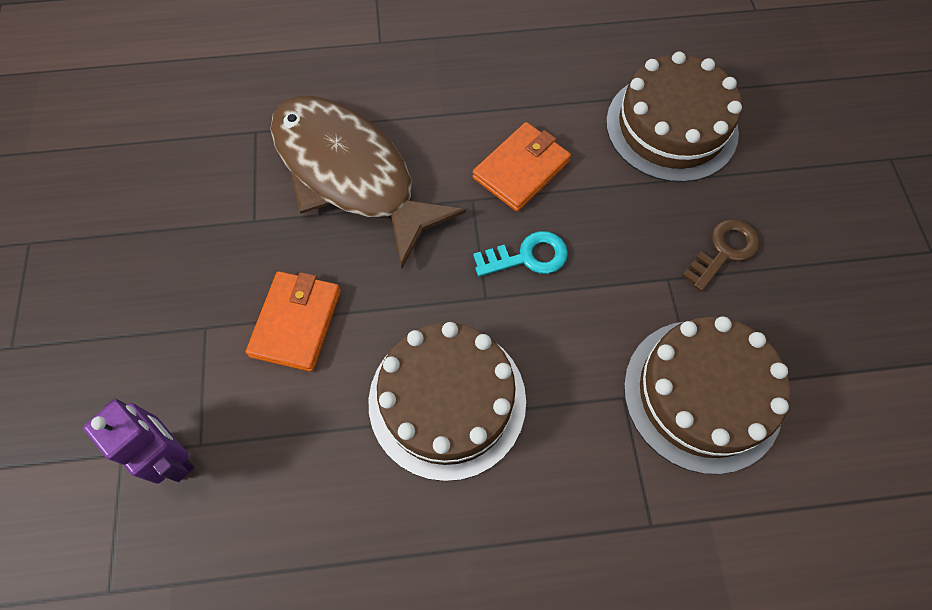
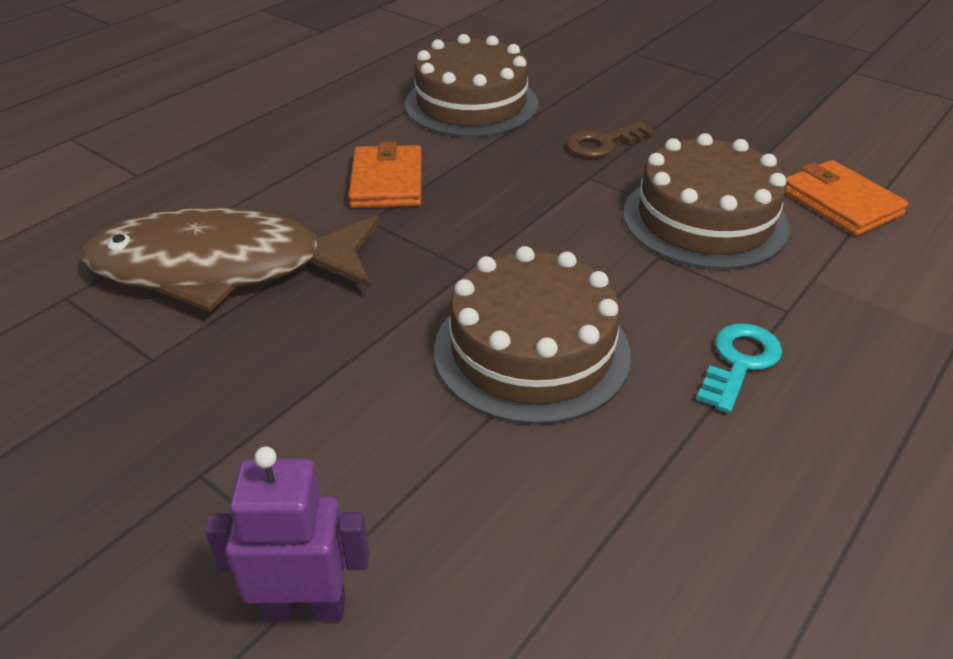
camera: 45 degrees left, 25 degrees down
(296, 323) = (307, 399): orange wallet -> orange wallet (841, 203)
(527, 257) = (467, 225): turquoise key -> turquoise key (739, 362)
(724, 251) = (603, 143): brown key -> brown key turned 120 degrees counterclockwise

